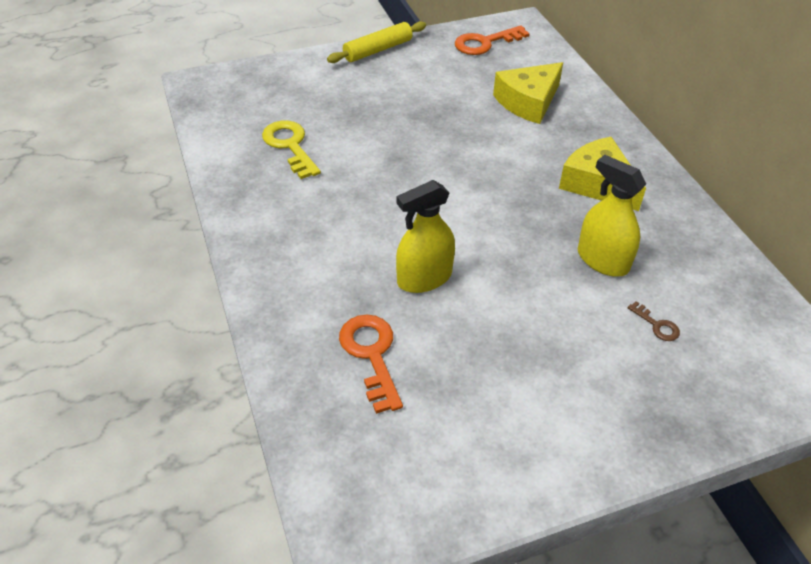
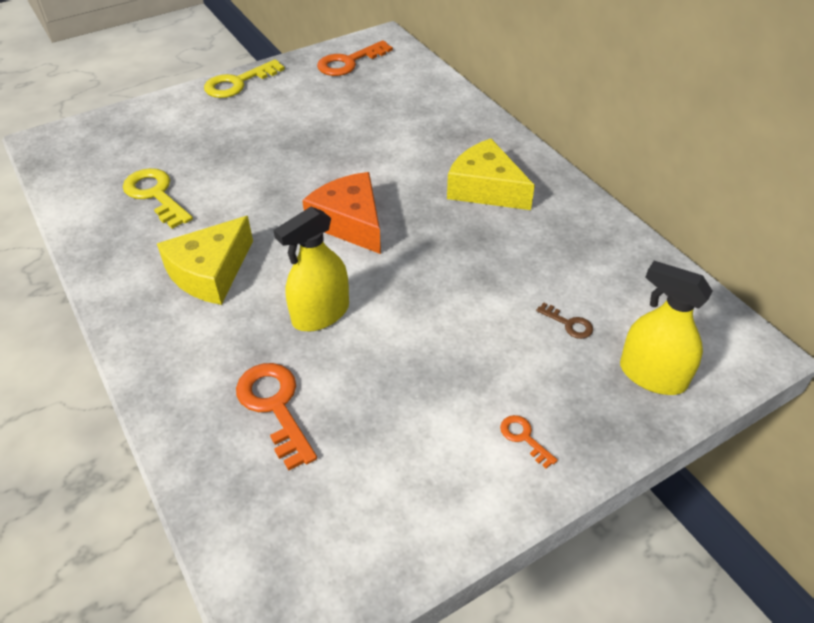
camera: 10 degrees left, 0 degrees up
(378, 50) = (238, 83): yellow rolling pin -> yellow key
(463, 197) = (350, 222): none -> orange cheese
(528, 102) = (402, 116): yellow cheese -> yellow cheese (210, 273)
(595, 423) = (524, 438): none -> orange key
(602, 260) = (503, 266): yellow spray bottle -> yellow spray bottle (652, 375)

